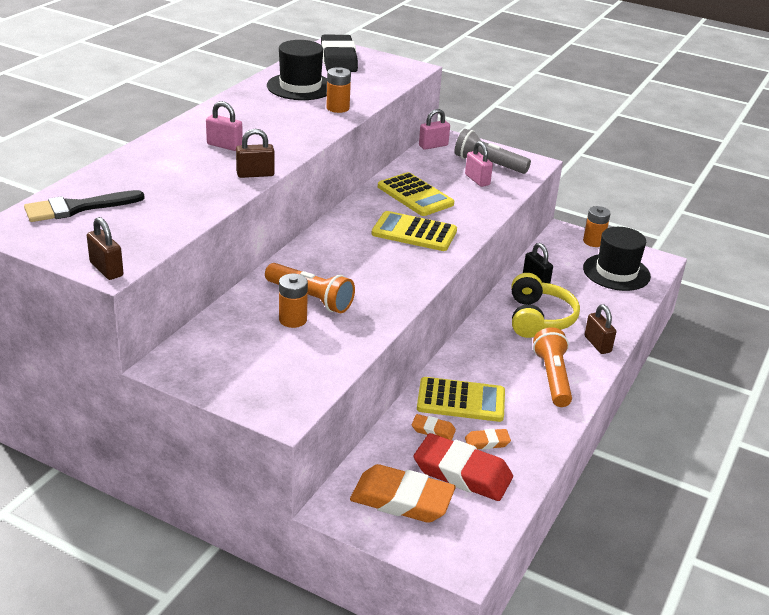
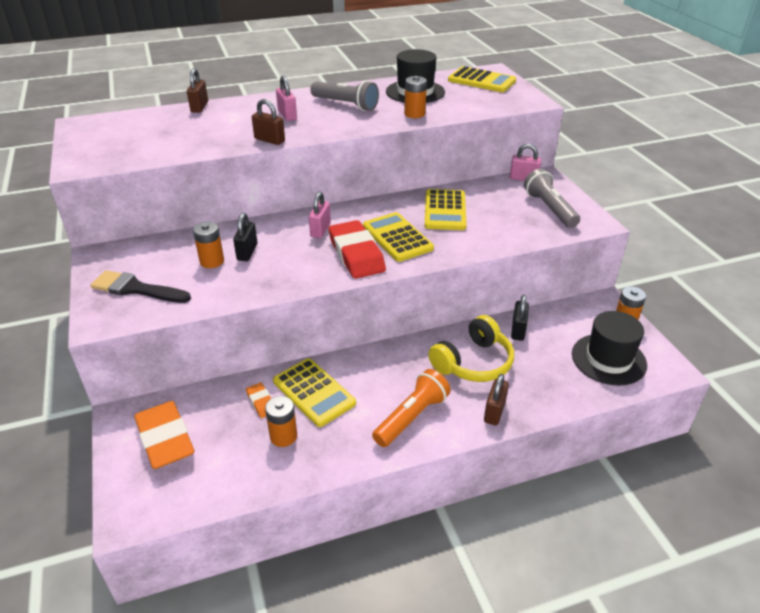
camera: 45 degrees right, 5 degrees up
(77, 208) = (133, 124): black brush -> black brush (136, 289)
(106, 269) = (74, 166): brown padlock -> brown padlock (199, 107)
(260, 118) = (346, 105): none -> grey flashlight
(310, 298) = (247, 252): orange flashlight -> black padlock
(338, 59) = (481, 81): black eraser -> yellow calculator
(462, 473) = (231, 448): red eraser -> red eraser (356, 254)
(477, 180) = (518, 218): pink padlock -> pink padlock (320, 230)
(487, 442) = (283, 436): orange eraser -> orange battery

